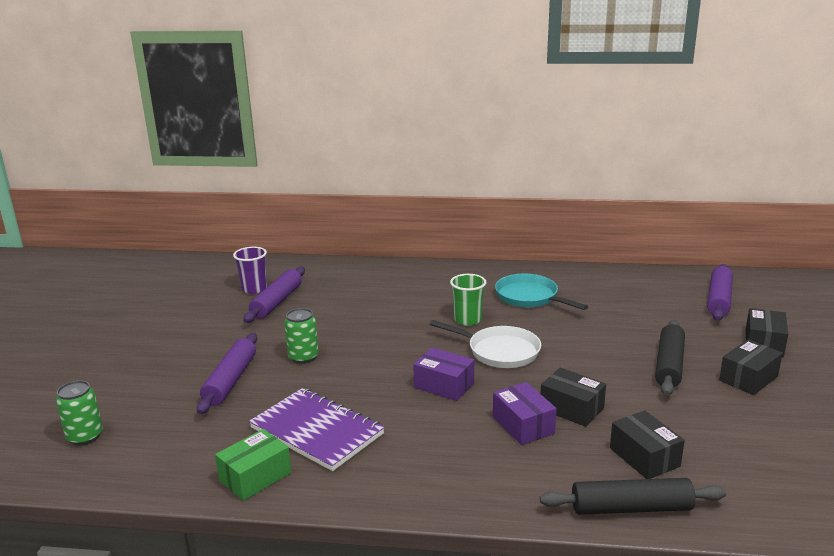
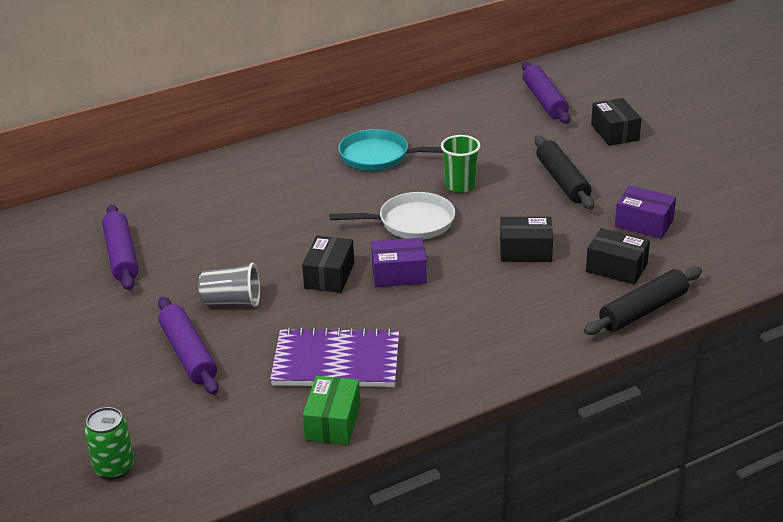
camera: 35 degrees left, 10 degrees up
(254, 289) = (73, 251): purple cup -> none
(303, 357) = (232, 301): green can -> grey cup
(468, 320) = (347, 202): green cup -> green cup (460, 185)
(523, 425) = (502, 281): purple box -> purple box (644, 223)
(748, 378) = (630, 170): black box -> black box (329, 275)

